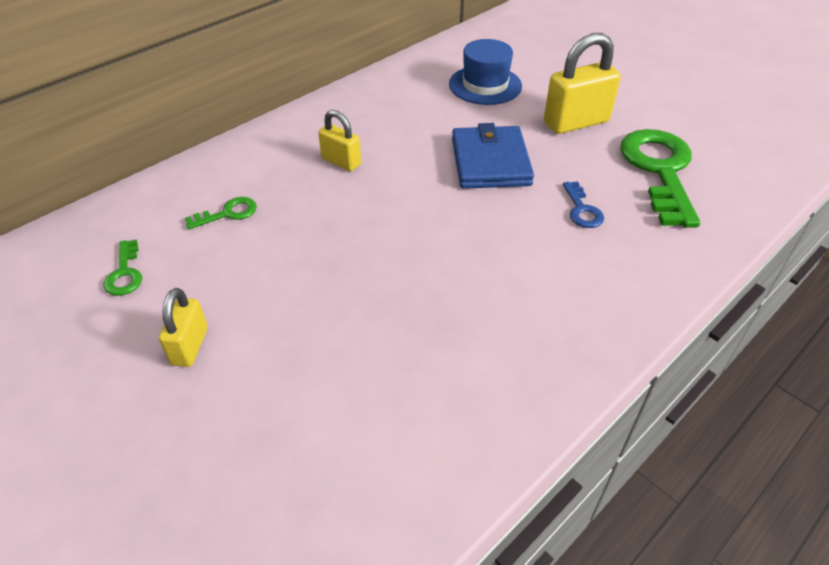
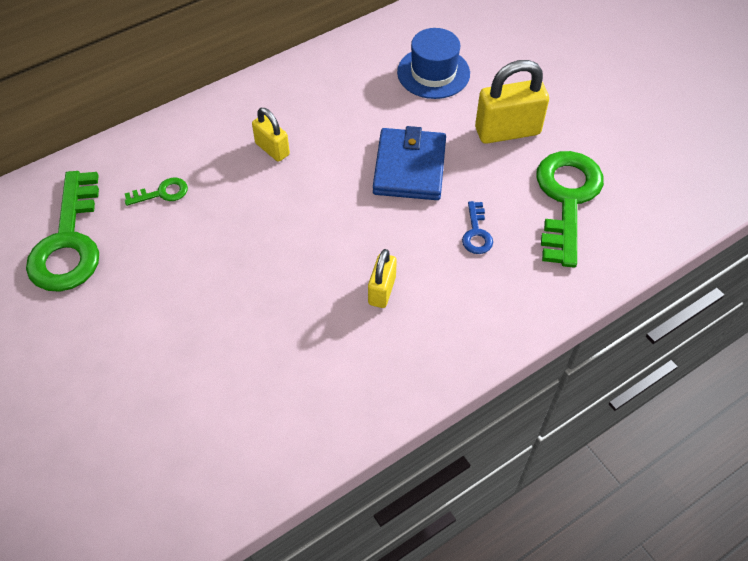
camera: 10 degrees right, 10 degrees up
(125, 273) = (69, 242): green key -> green key, size x2.27
(190, 346) = (112, 319): yellow padlock -> yellow padlock (382, 290)

